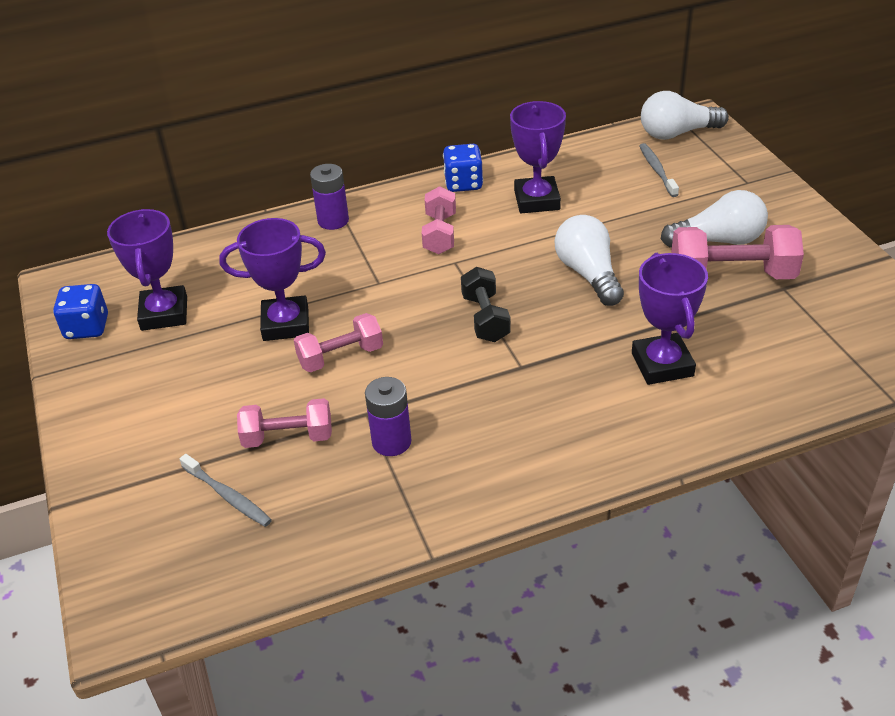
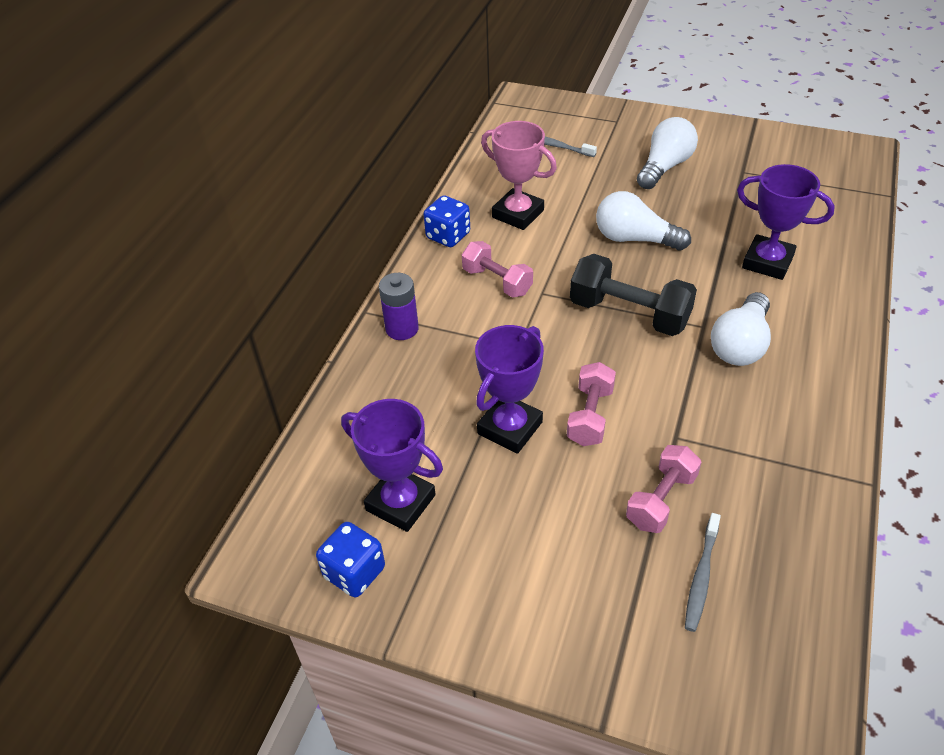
camera: 50 degrees left, 5 degrees up
(228, 496) = (701, 577): grey toothbrush -> grey toothbrush turned 120 degrees clockwise
(391, 442) = (724, 440): purple battery -> none
(485, 318) = (629, 314): black dumbbell -> black dumbbell, size x1.53
(537, 200) = (518, 214): purple trophy -> pink trophy
(677, 133) = (524, 115): white light bulb -> white light bulb (740, 344)
(732, 275) = (707, 183): pink dumbbell -> none

